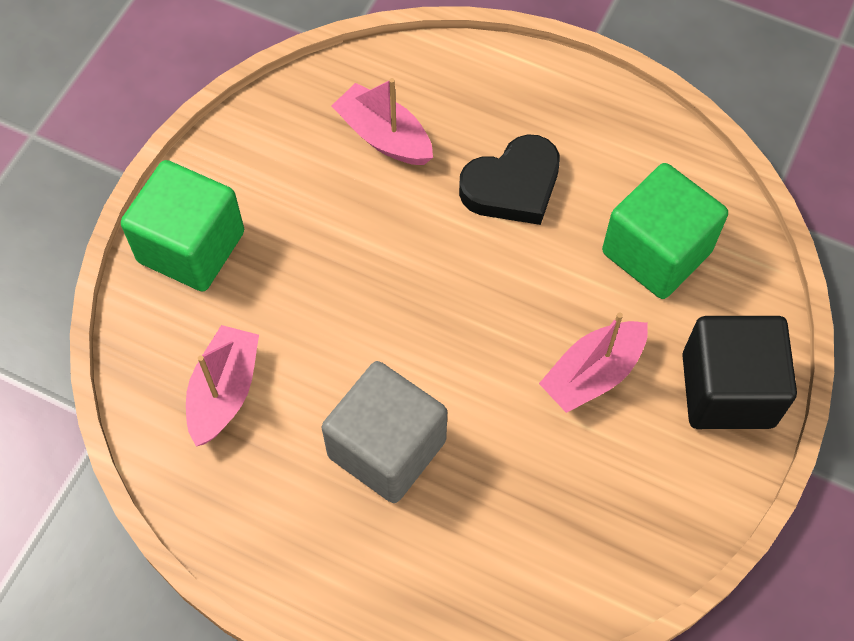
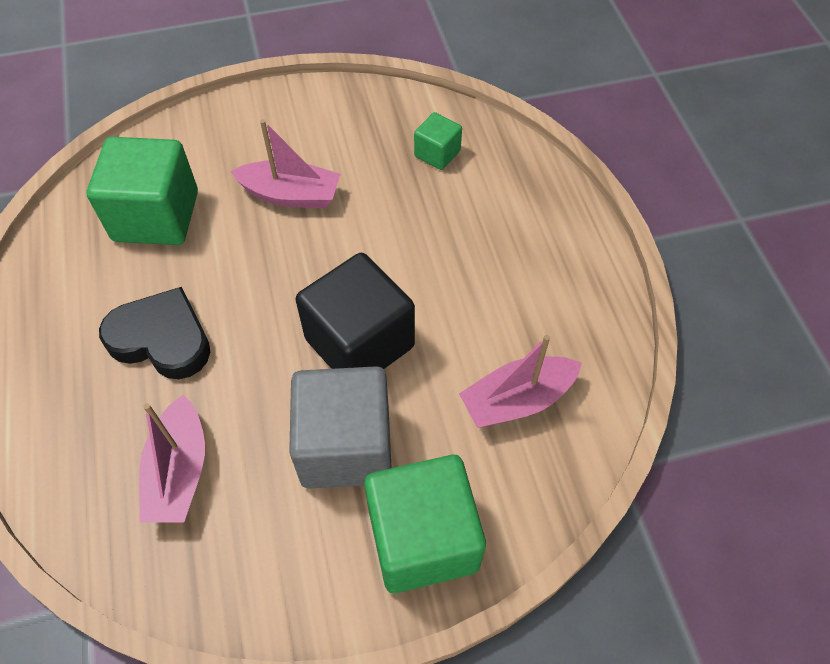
camera: 130 degrees left, 5 degrees down
(387, 448) = (455, 268): grey cube -> grey cube (345, 446)
(537, 546) = (437, 153): none -> green cube
(727, 390) = (241, 125): black cube -> black cube (359, 343)

